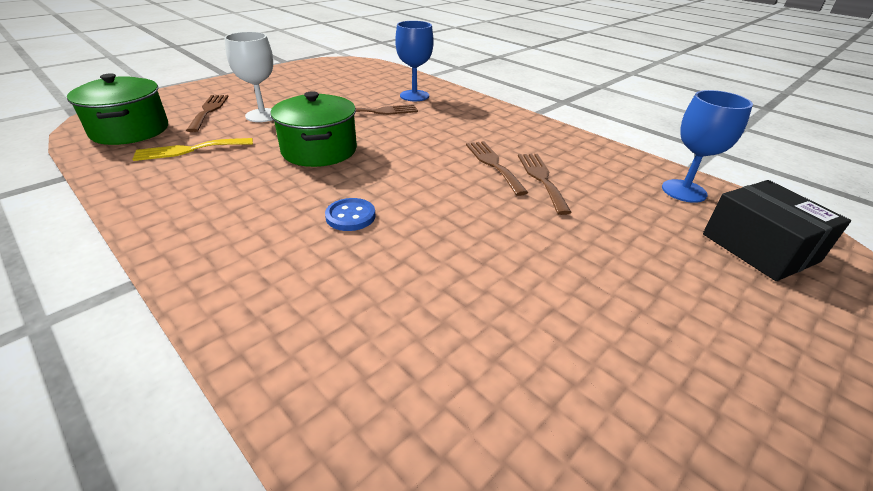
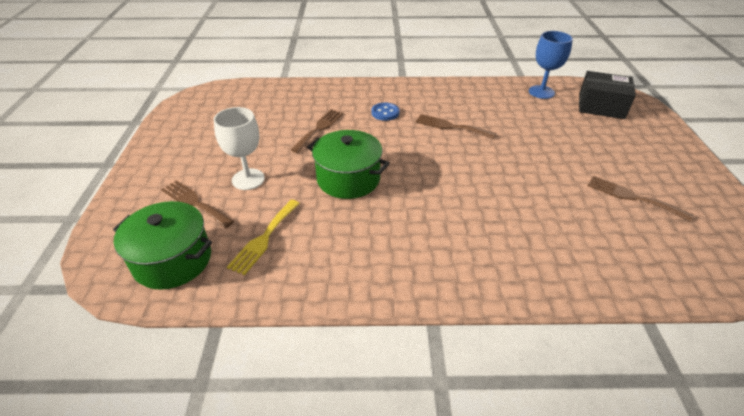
camera: 45 degrees left, 5 degrees up
(350, 216) = (452, 204): blue button -> blue button (385, 113)
(414, 96) = (315, 102): blue goblet -> none
(541, 179) = (485, 121): brown fork -> brown fork (632, 197)

